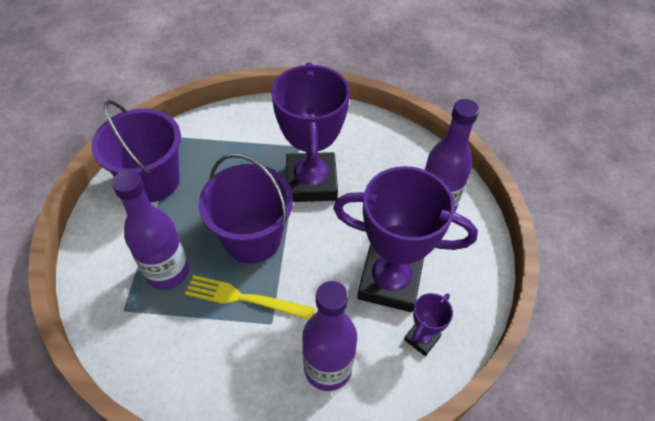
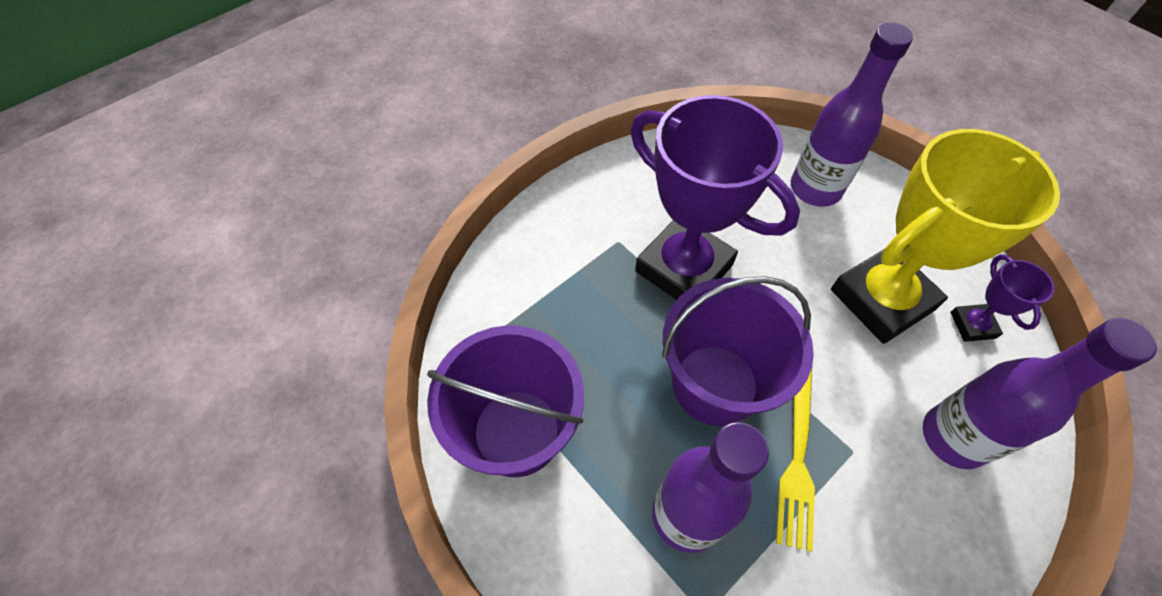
camera: 45 degrees left, 5 degrees up
(245, 298) = (797, 454): yellow fork -> yellow fork turned 45 degrees counterclockwise
(389, 282) = (882, 300): purple trophy -> yellow trophy

